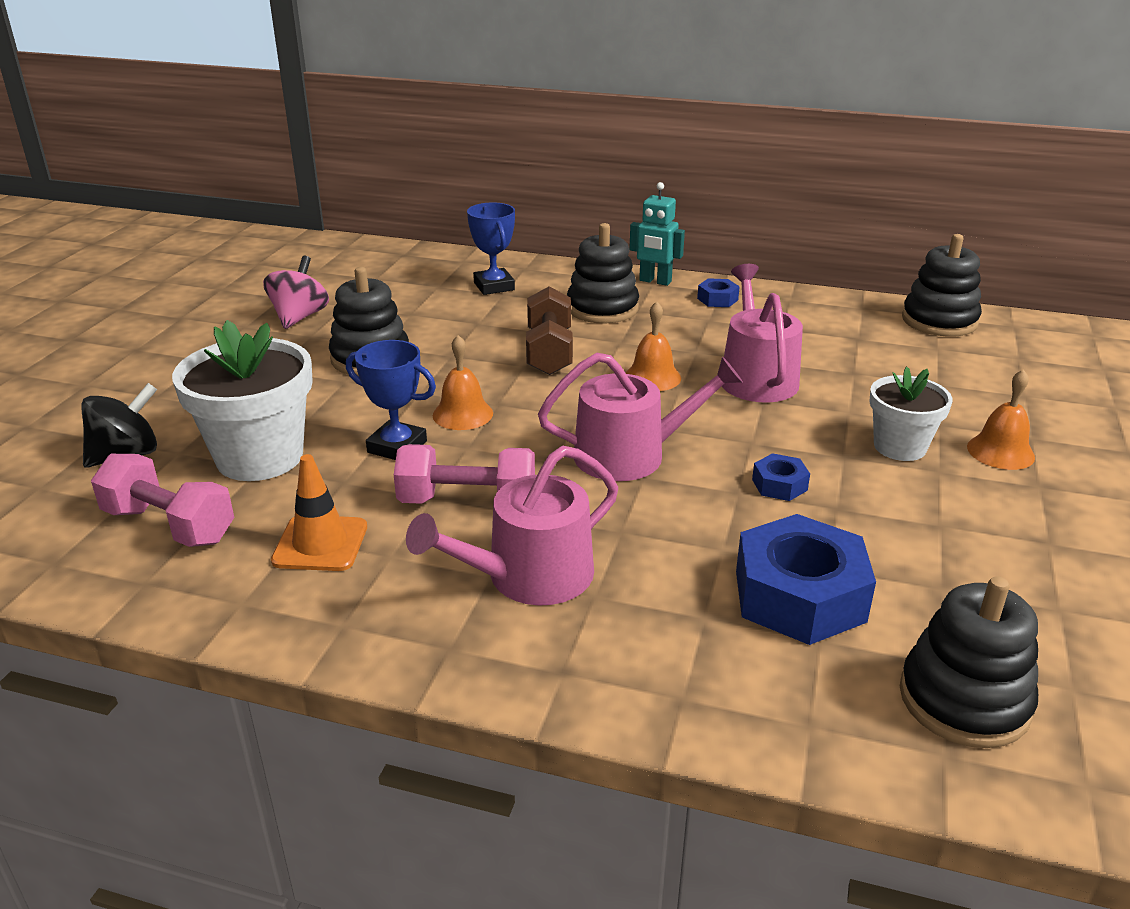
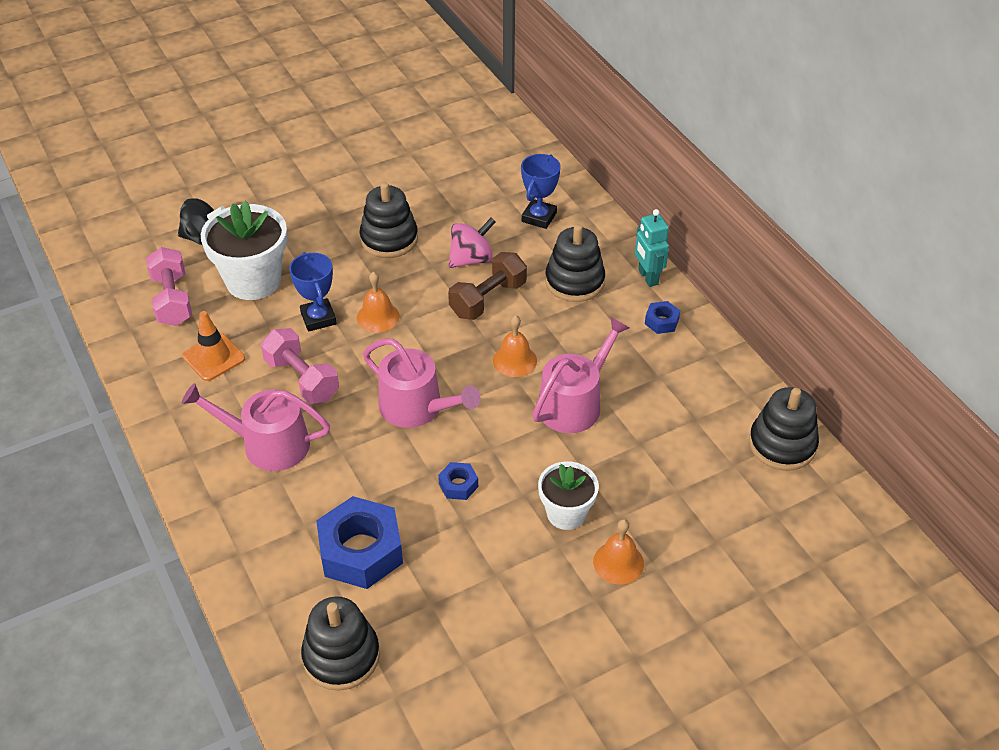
camera: 45 degrees right, 15 degrees up
(299, 317) = (396, 177): pink spinning top -> pink spinning top (471, 259)

